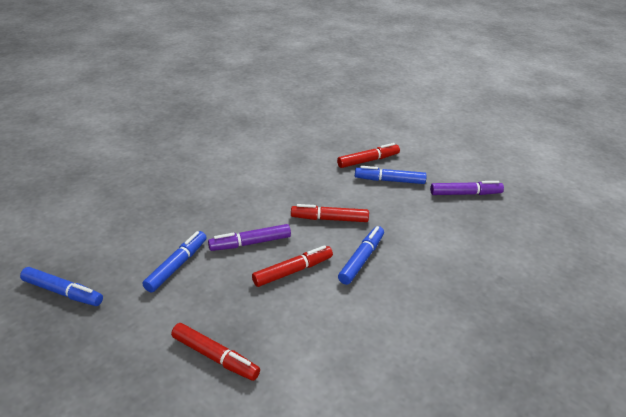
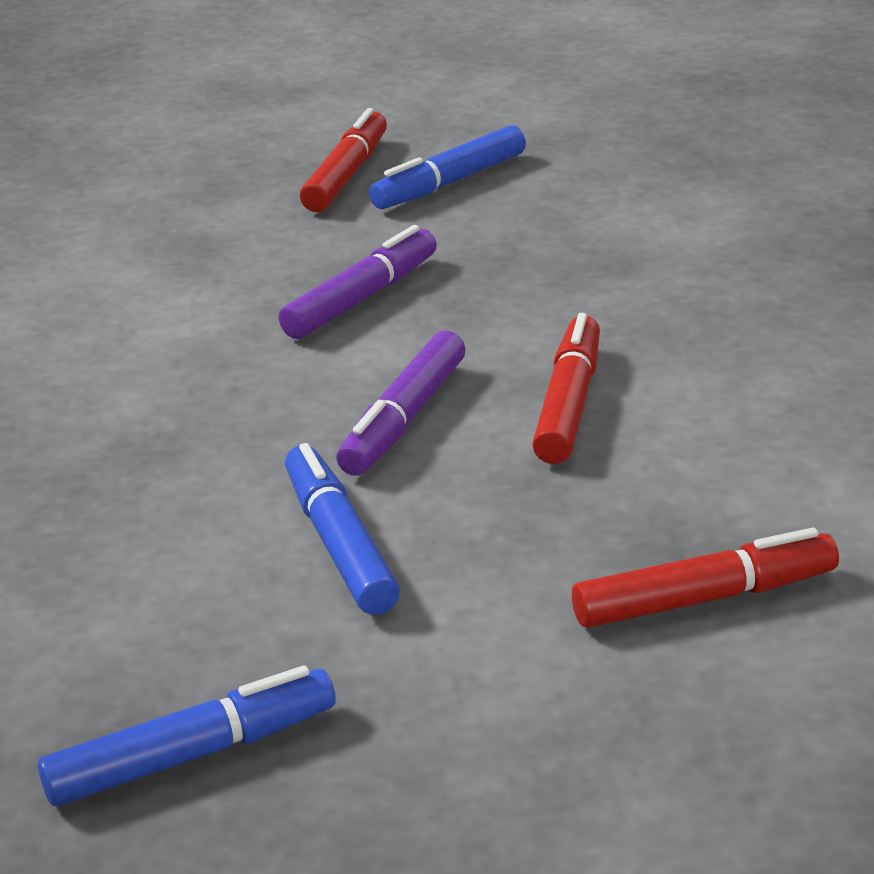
camera: 45 degrees left, 5 degrees down
(329, 219) = (467, 296): red marker -> none
(361, 259) = (641, 315): blue marker -> none
(465, 194) = (609, 133): purple marker -> purple marker (361, 298)

